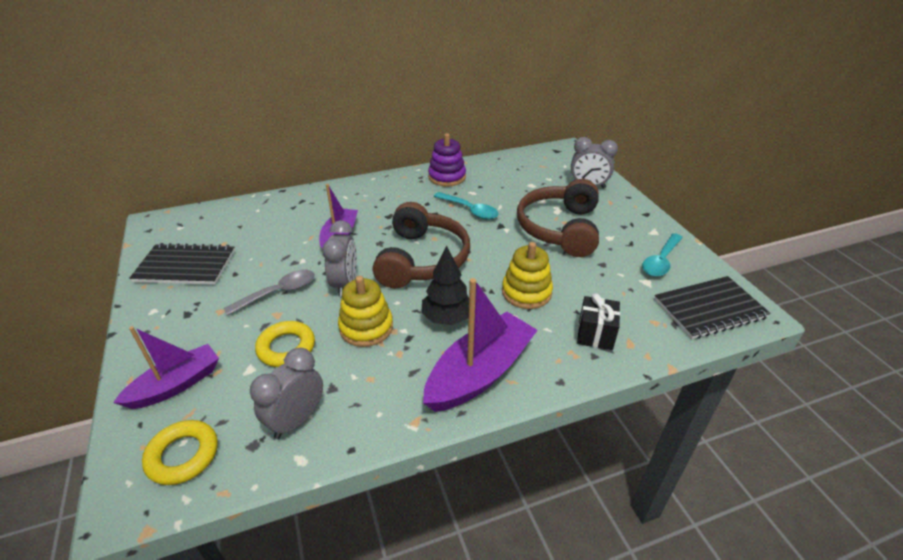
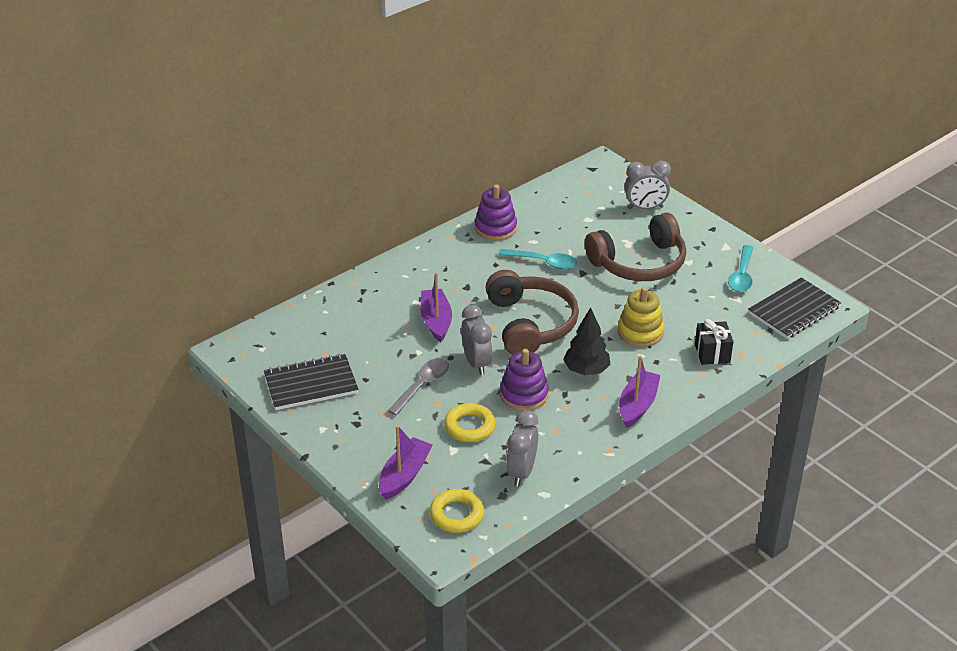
camera: 20 degrees left, 0 degrees up
(366, 327) = (524, 394): yellow stacking toy -> purple stacking toy
(479, 373) = (637, 405): purple boat -> purple boat, size x0.66
(559, 228) = (639, 263): brown headphones -> brown headphones turned 105 degrees counterclockwise

